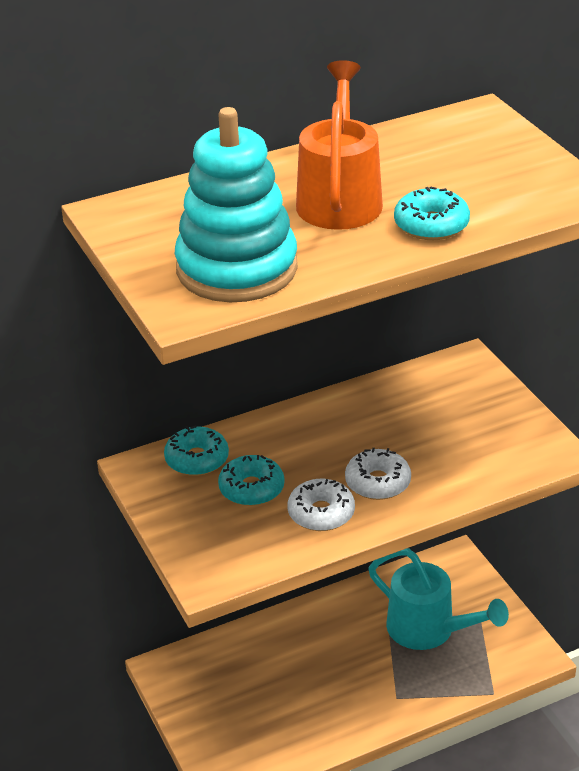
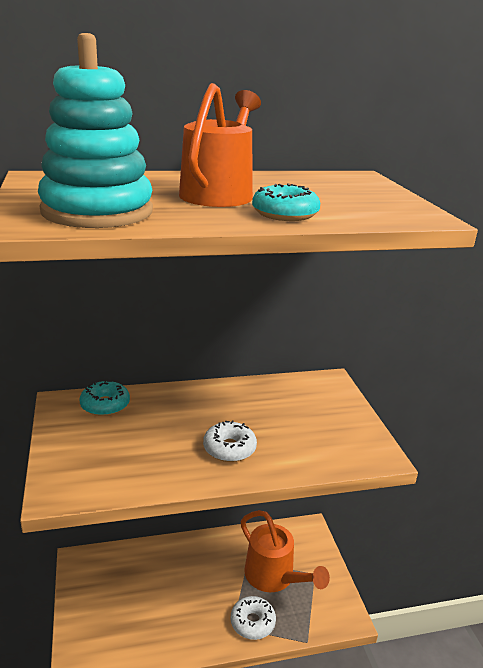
camera: 10 degrees right, 10 degrees down
(251, 489) = (131, 433): turquoise donut -> none
(321, 513) = (174, 462): white donut -> white donut (252, 622)
(429, 630) = (274, 577): turquoise watering can -> orange watering can

